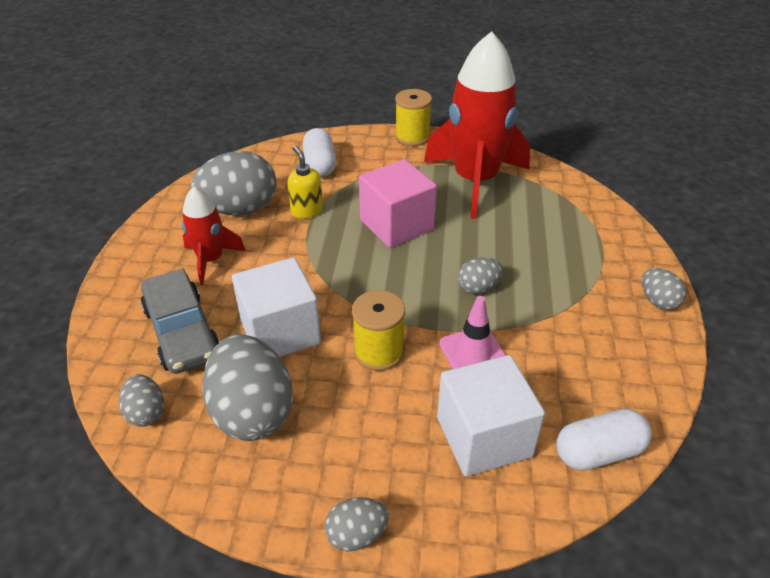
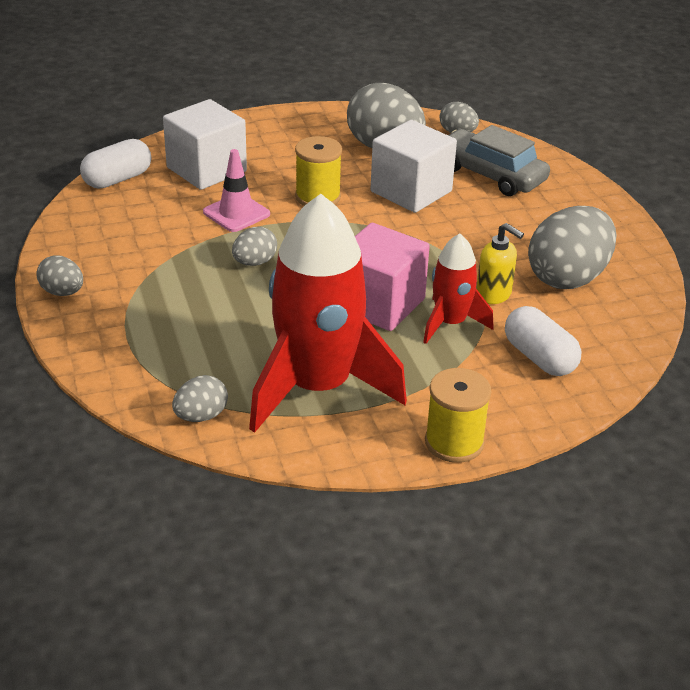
camera: 155 degrees right, 5 degrees down
(211, 260) = (534, 226): red rocket -> red rocket (450, 323)
(356, 535) = (269, 117): grey egg -> grey egg (201, 416)

